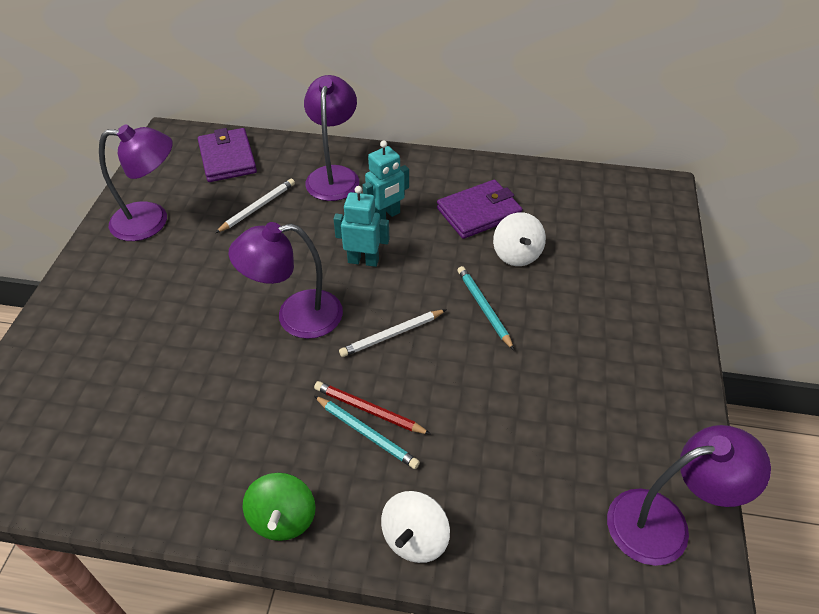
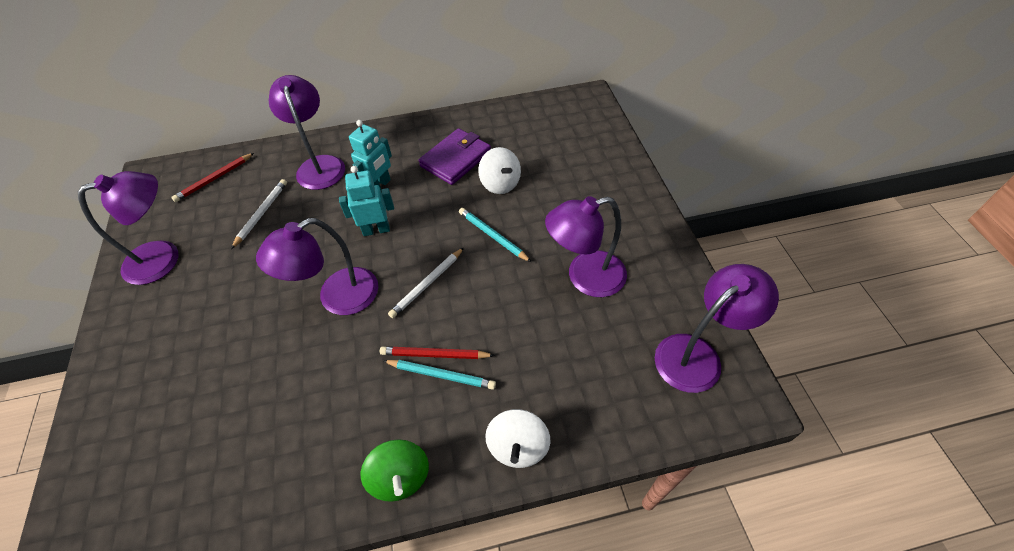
camera: 20 degrees left, 5 degrees up
(227, 158) = (214, 179): purple wallet -> red pencil
(568, 388) = (585, 277): none -> purple lamp

